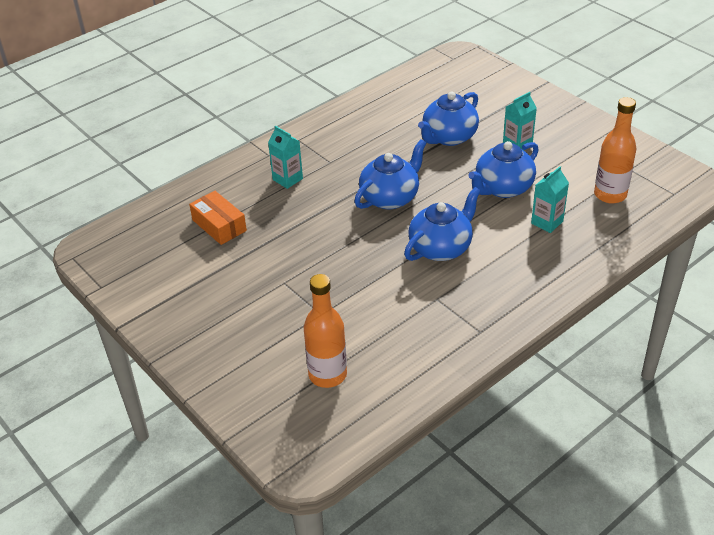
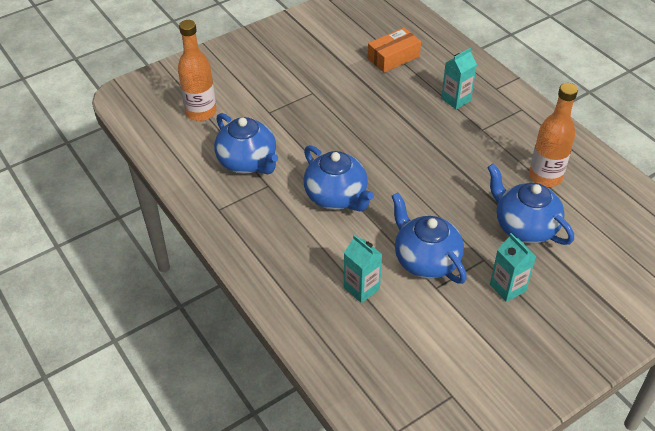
camera: 95 degrees right, 5 degrees up
(390, 197) = (419, 168): blue teapot -> blue teapot (248, 162)
(610, 195) = (402, 360): orange bottle -> orange bottle (545, 176)

